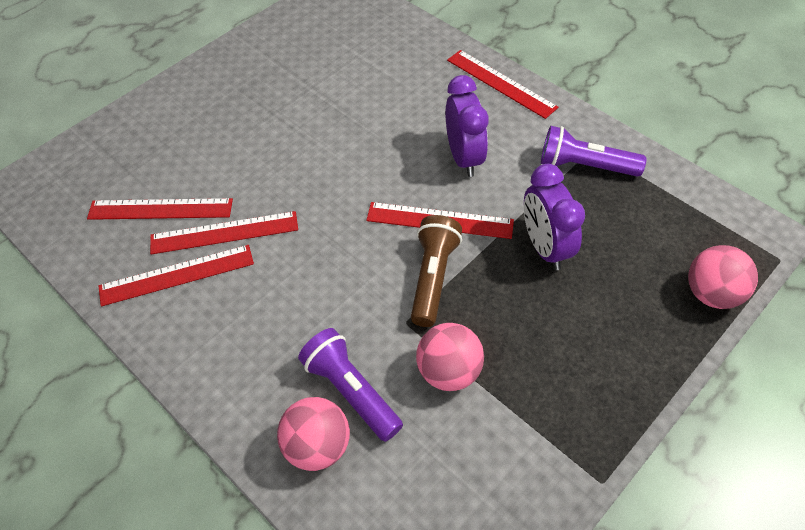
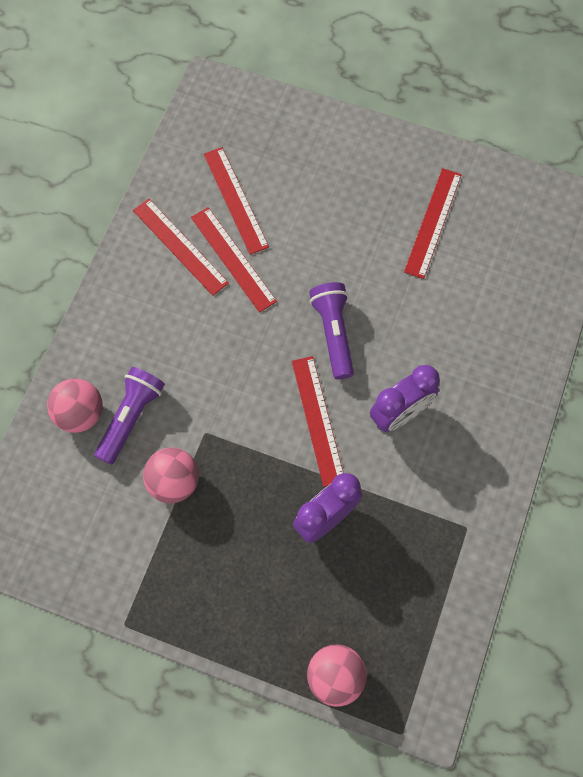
camera: 65 degrees right, 15 degrees up
(433, 277) = (256, 437): brown flashlight -> none
(501, 83) = (515, 413): red ruler -> red ruler (433, 222)
(584, 166) = (439, 525): purple flashlight -> purple flashlight (334, 333)

